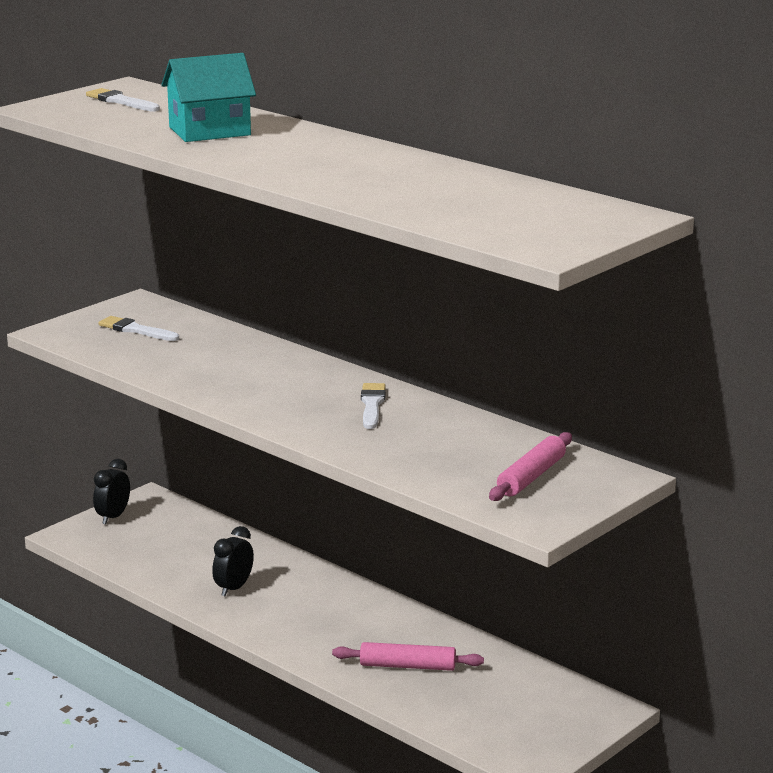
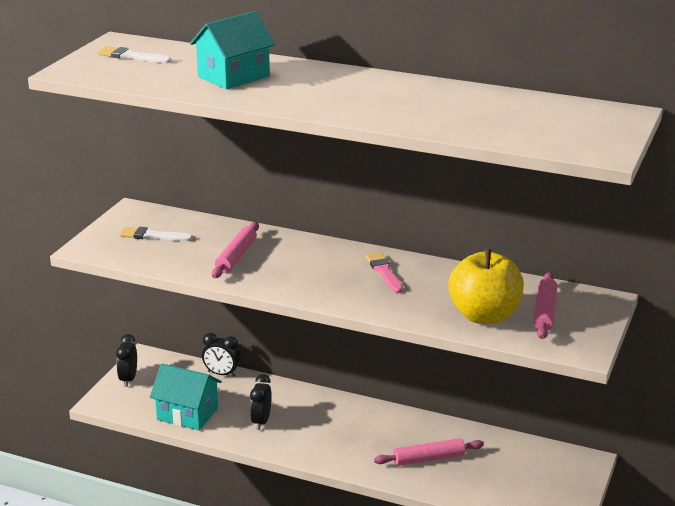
camera: 20 degrees left, 5 degrees up
(154, 564) = (187, 414): none -> turquoise house
(212, 364) = (236, 256): none -> pink rolling pin
(225, 530) = (221, 374): none -> black clock
(372, 405) = (384, 272): white brush -> pink brush
(450, 468) = (484, 316): none -> yellow apple

